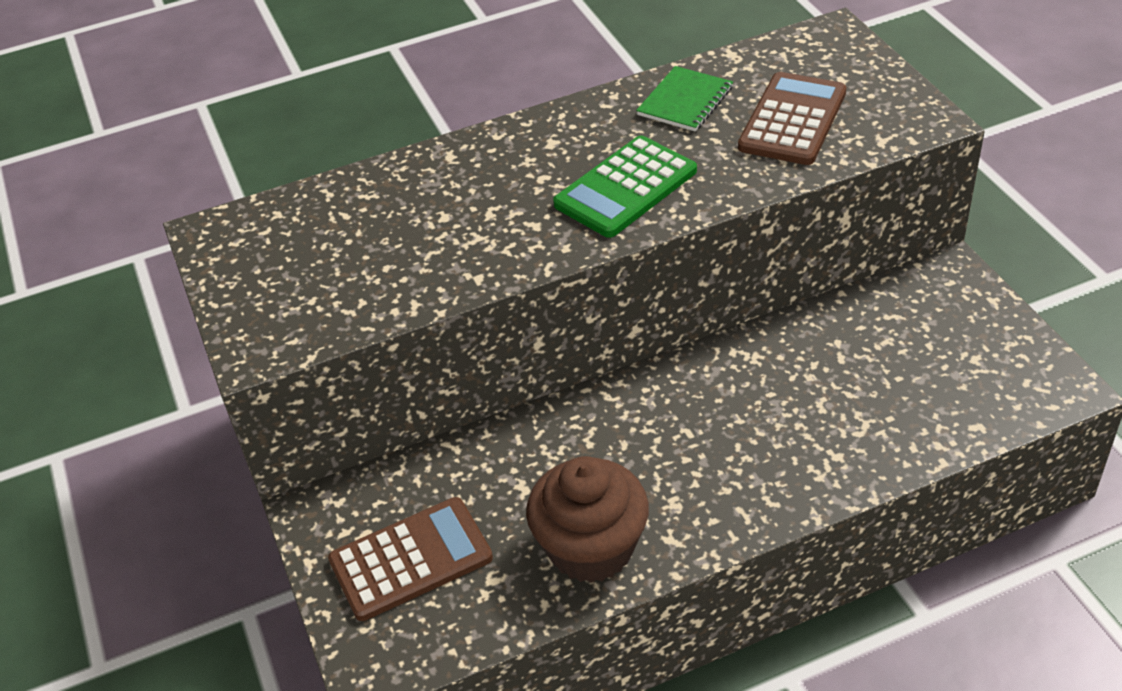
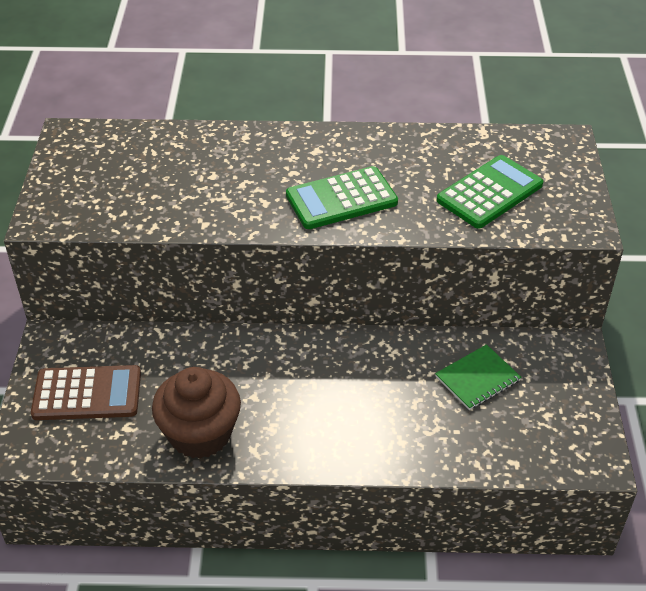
camera: 20 degrees right, 0 degrees up
(685, 101) = (425, 153): green notebook -> green notebook (477, 379)
(792, 120) = (489, 192): brown calculator -> green calculator

